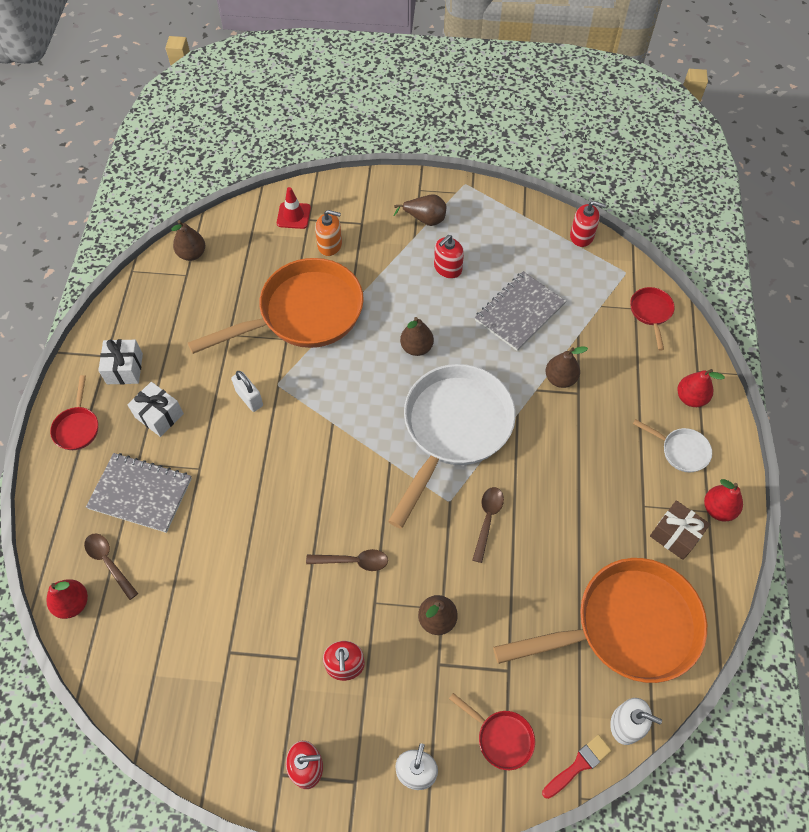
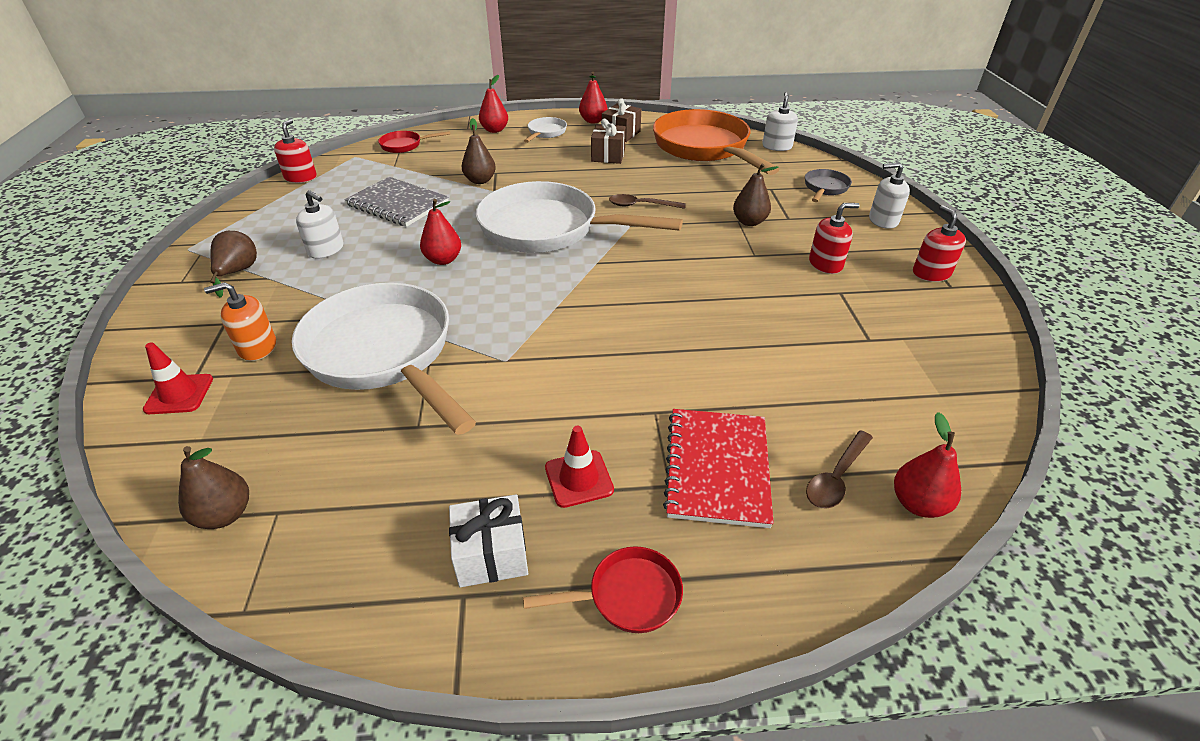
camera: 100 degrees left, 20 degrees down
(140, 493) = (717, 468): grey notebook -> red notebook
(159, 415) = (579, 479): white gift -> red traffic cone
(249, 398) = (532, 383): white padlock -> none
(303, 314) = (384, 354): orange pan -> white pan
(330, 245) = (257, 347): orange soap dispenser -> orange soap dispenser turned 105 degrees counterclockwise
(353, 561) = (719, 272): brown spoon -> none
(416, 347) = (443, 260): brown pear -> red pear
(447, 268) = (326, 250): red soap dispenser -> white soap dispenser
(501, 737) = (825, 188): red pan -> grey pan
(578, 765) = (819, 160): red brush -> none
(612, 509) = (608, 155): none -> brown gift

